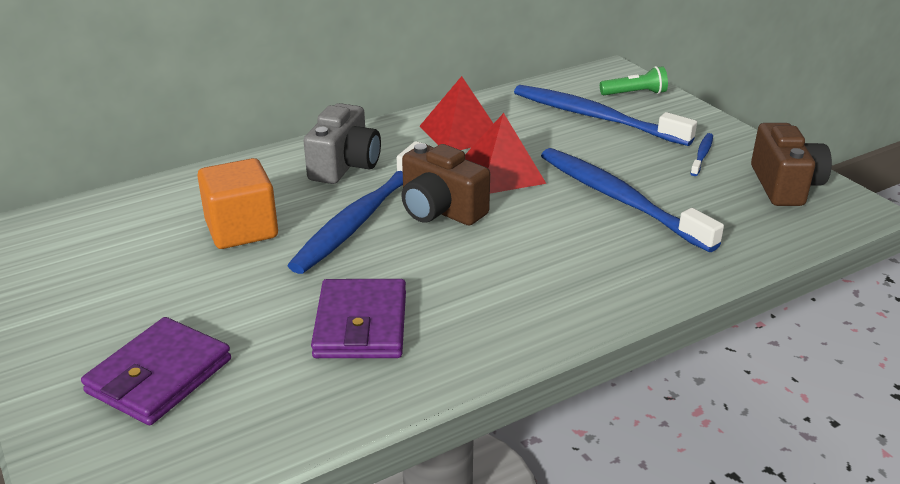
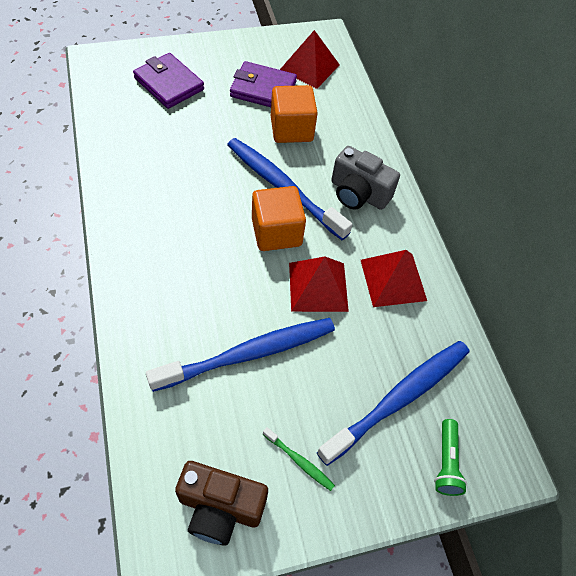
camera: 100 degrees right, 25 degrees up
(88, 236) = (309, 67): none -> red pyramid
(361, 324) = (169, 163): purple wallet -> purple wallet (263, 89)
(440, 210) = (276, 232): brown camera -> orange cube
(702, 155) = (299, 461): blue toothbrush -> green toothbrush

